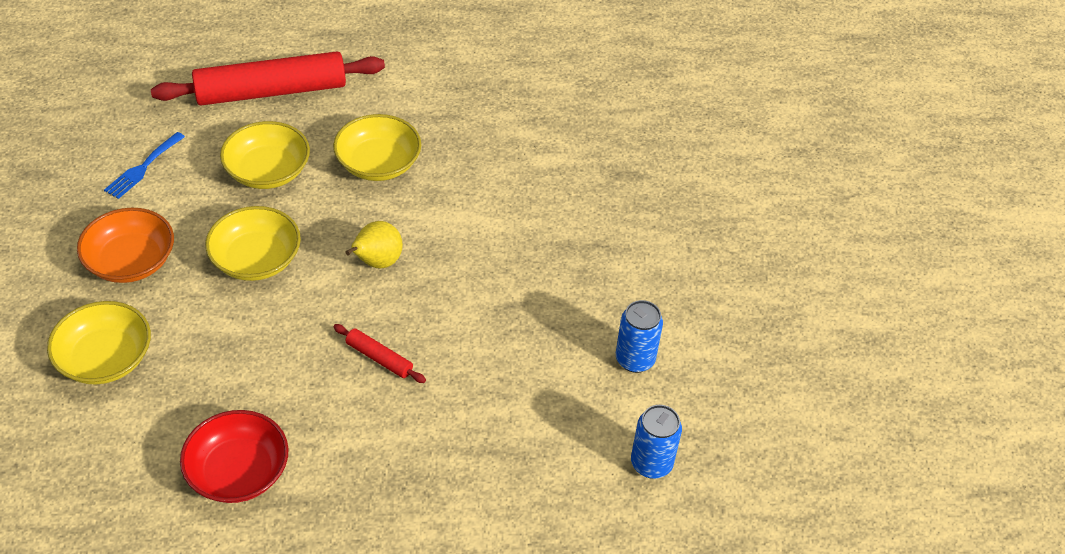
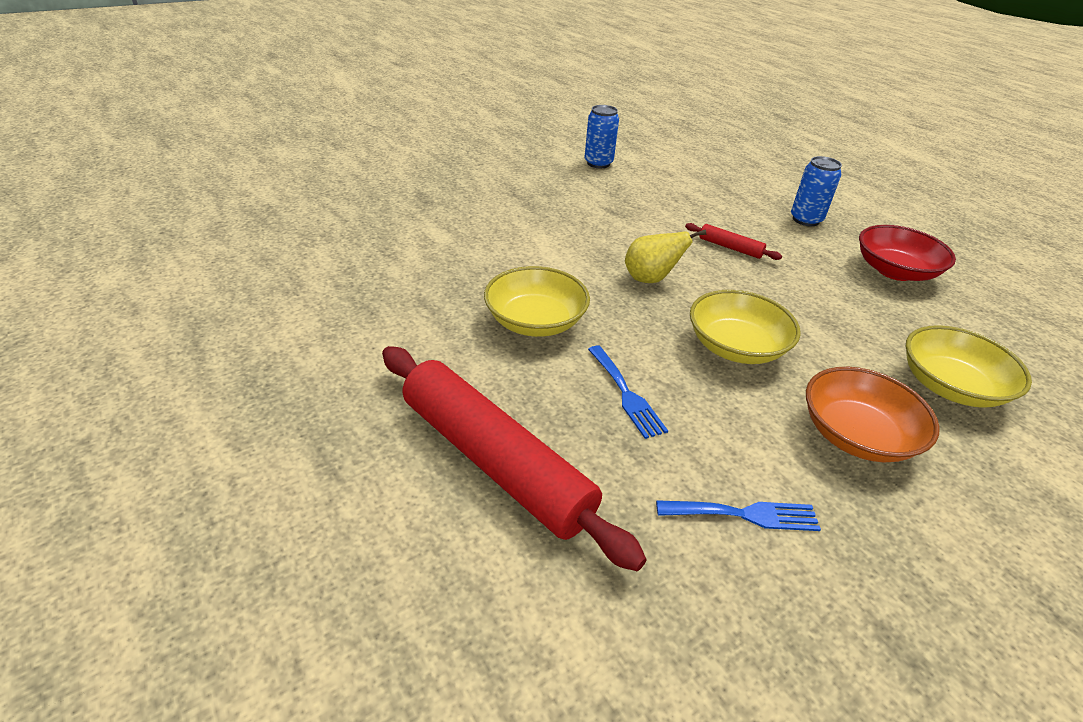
camera: 120 degrees left, 10 degrees down
(268, 171) = (626, 394): yellow bowl -> blue fork
(379, 358) = (730, 247): red rolling pin -> red rolling pin turned 60 degrees counterclockwise
(651, 463) = (662, 147): blue can -> blue can (806, 220)

